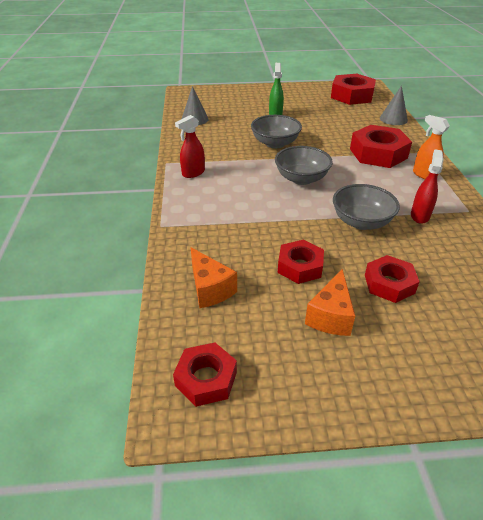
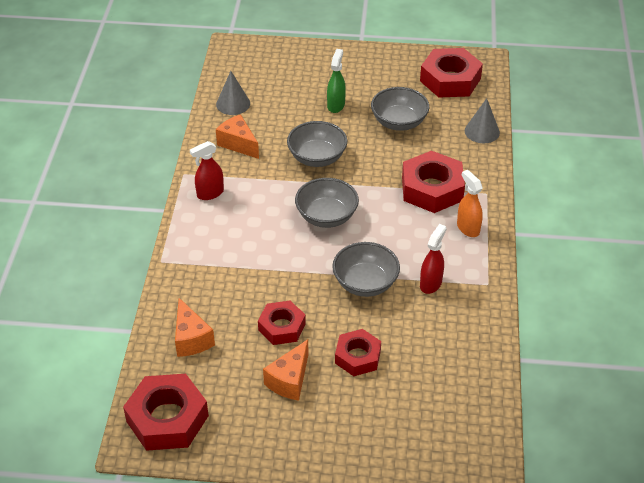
camera: 10 degrees right, 5 degrees up
(206, 379) = (167, 418): red nut -> red nut, size x1.60
(207, 141) = (238, 144): none -> orange cheese
(328, 119) = (399, 122): none -> grey bowl

